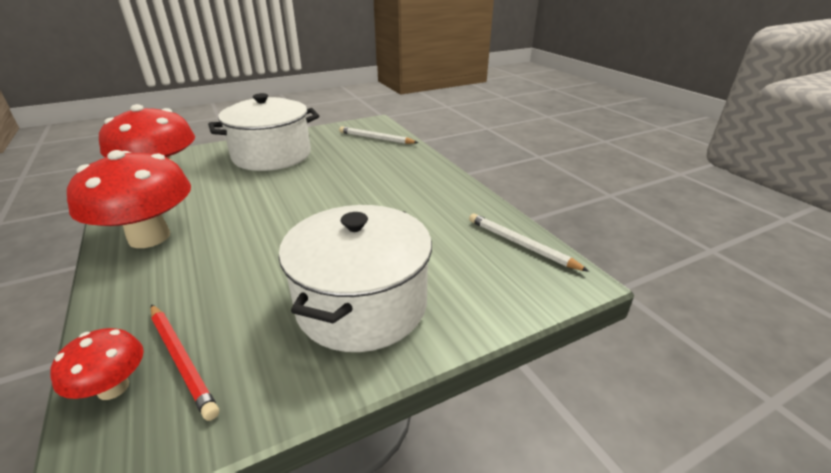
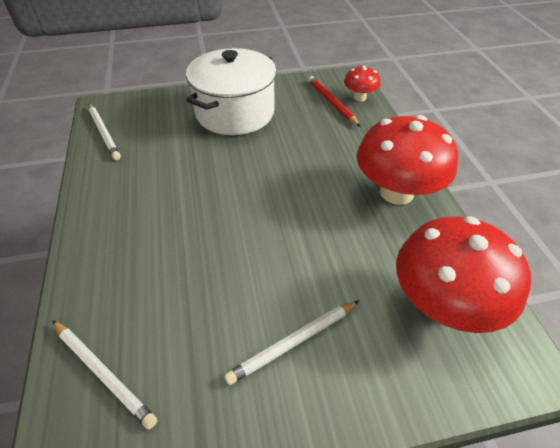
camera: 165 degrees left, 15 degrees up
(272, 155) = (293, 343): white pot -> white pencil

